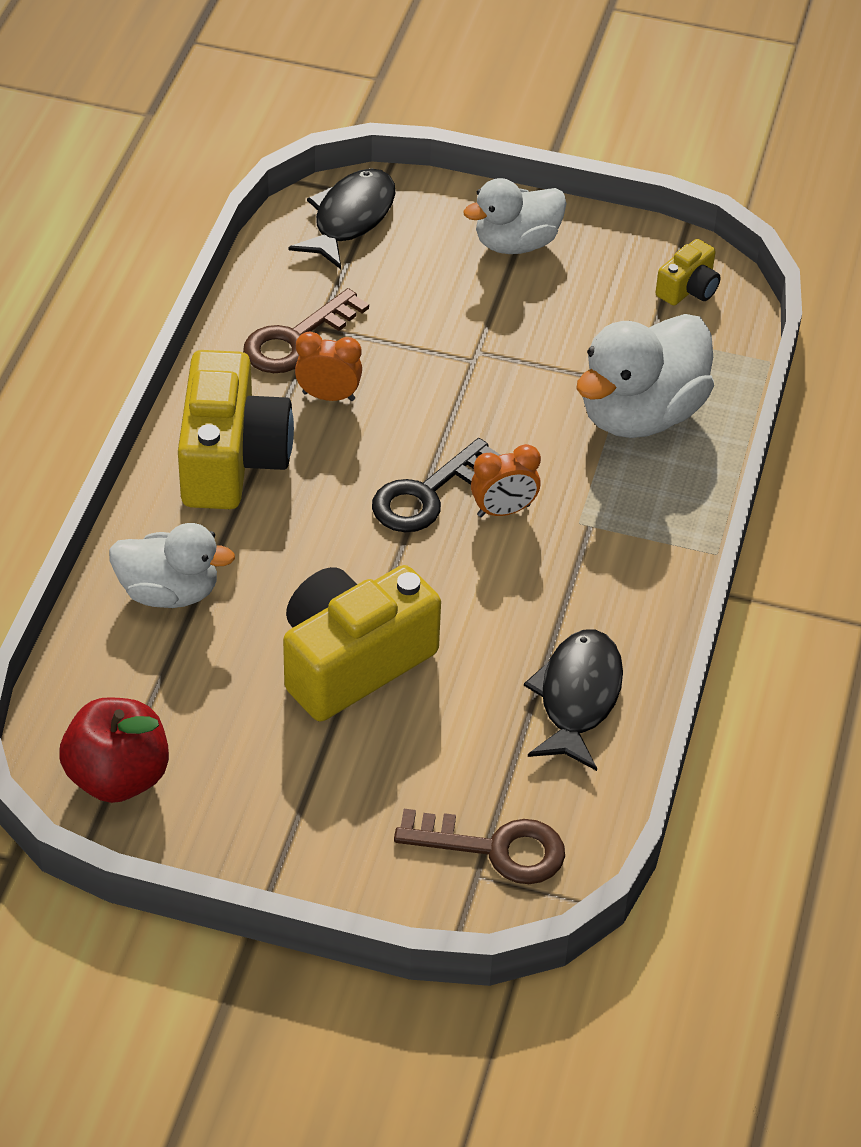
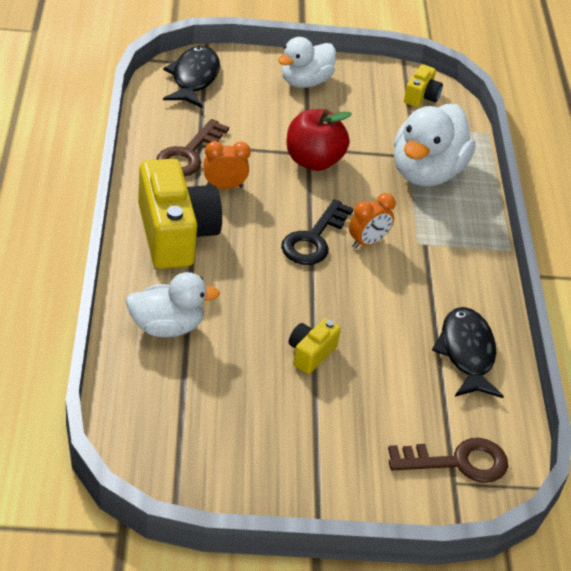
camera: 20 degrees left, 5 degrees down
(118, 777) = (179, 460): red apple -> red apple (313, 161)
(352, 662) = (310, 353): yellow camera -> yellow camera, size x0.48

